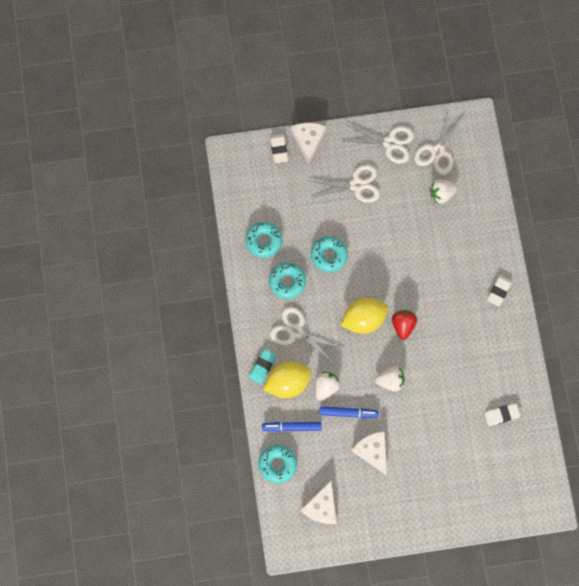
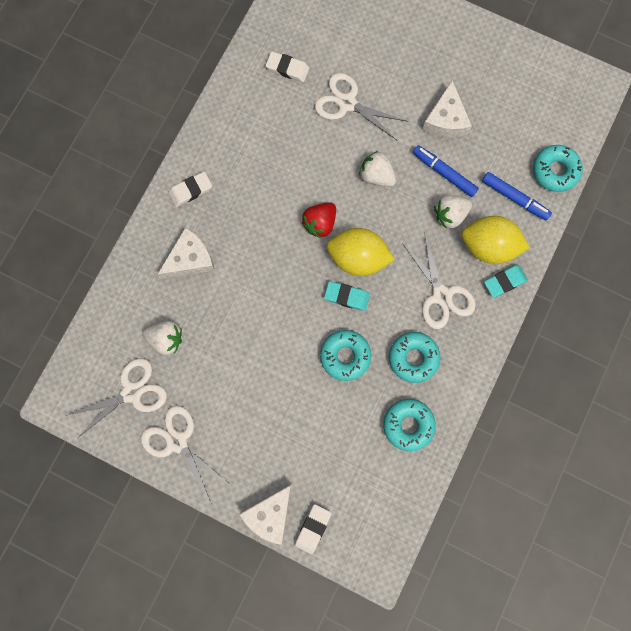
camera: 145 degrees left, 5 degrees up
(321, 507) = (536, 101): white cheese -> white cheese (190, 259)
(353, 291) = (346, 296): none -> turquoise eraser
(356, 185) = (254, 417): white scissors -> white scissors (347, 103)

